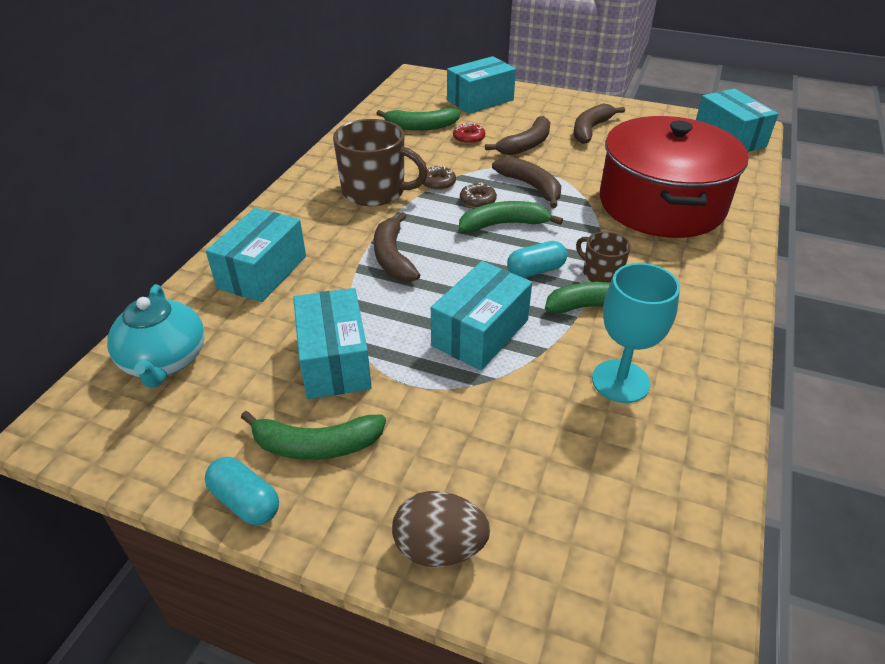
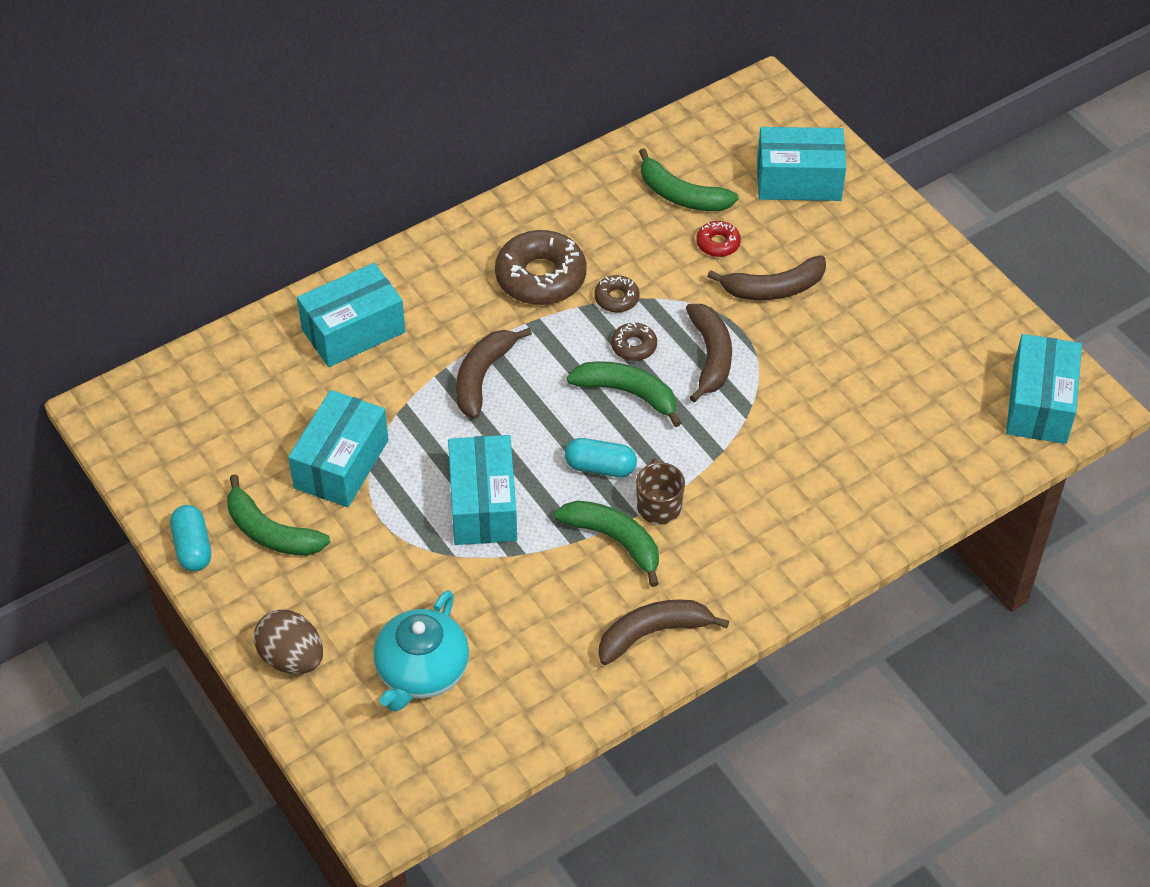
camera: 35 degrees right, 10 degrees up
(165, 361) = (213, 388): turquoise teapot -> turquoise teapot (421, 672)
(375, 191) = (540, 277): brown mug -> brown donut
(480, 333) = (483, 505): turquoise box -> turquoise box turned 75 degrees counterclockwise
(590, 130) = (879, 303): brown banana -> brown banana (653, 633)
(620, 381) = (552, 618): turquoise goblet -> none
(661, 204) = (825, 457): red pot -> none

